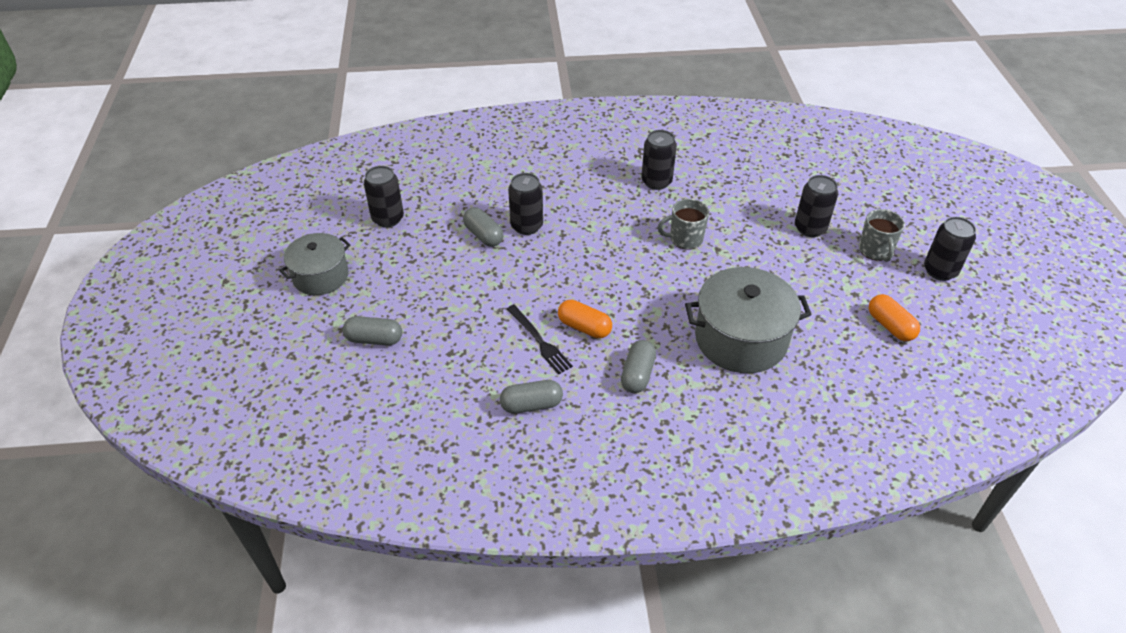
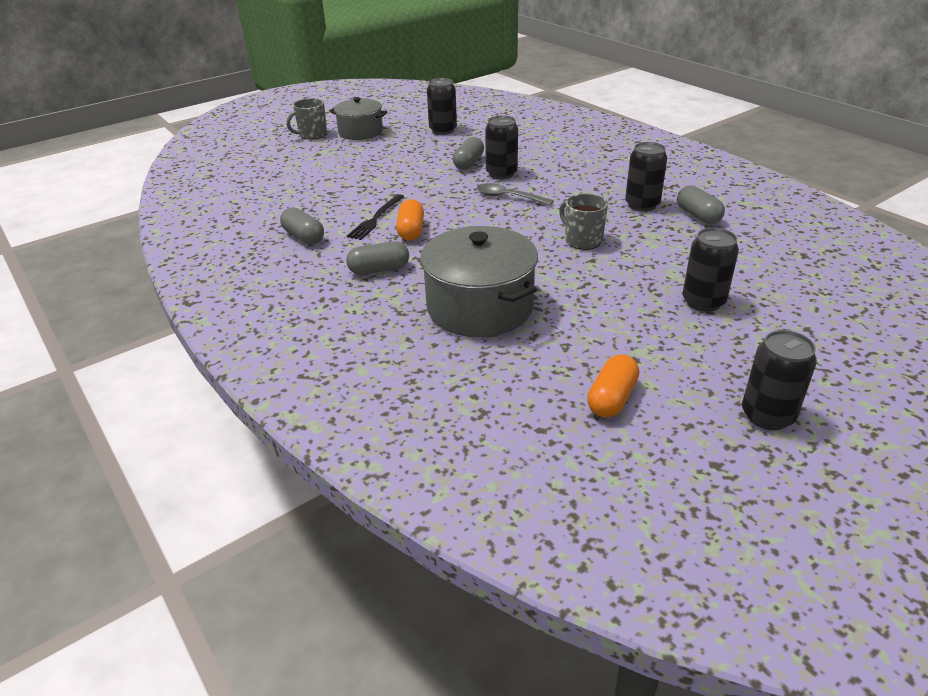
camera: 60 degrees right, 10 degrees down
(374, 339) = (318, 166): grey capsule -> grey capsule (698, 216)
(576, 243) = (508, 197): none -> grey spoon
(875, 250) = (731, 355): grey mug -> grey mug (312, 135)

